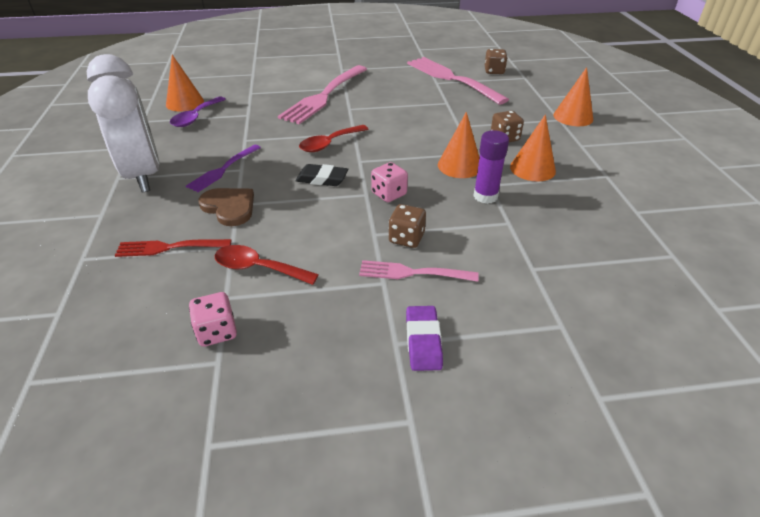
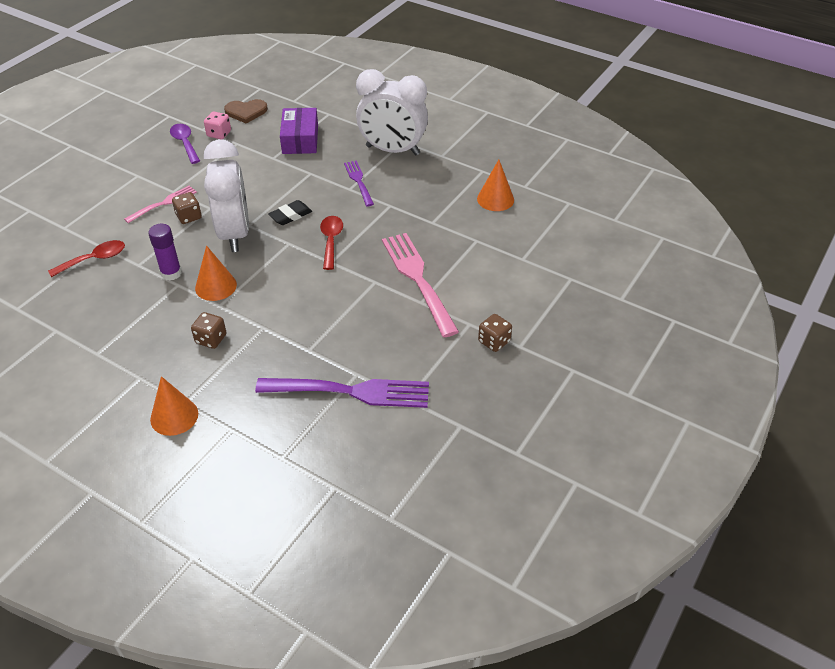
camera: 130 degrees right, 5 degrees up
(170, 247) = (300, 139): red fork -> purple box
(196, 117) = (458, 196): purple spoon -> purple spoon (185, 143)
(229, 207) = (310, 169): brown heart -> brown heart (246, 112)
(258, 268) = (243, 159): red spoon -> red spoon (94, 259)
(389, 194) = (235, 234): pink dice -> white clock
(423, 341) = (126, 183): purple eraser -> none
(452, 79) = (349, 392): pink fork -> purple fork
(494, 71) = (326, 443): brown dice -> brown dice (494, 341)
(532, 169) = (159, 320): orange cone -> none

